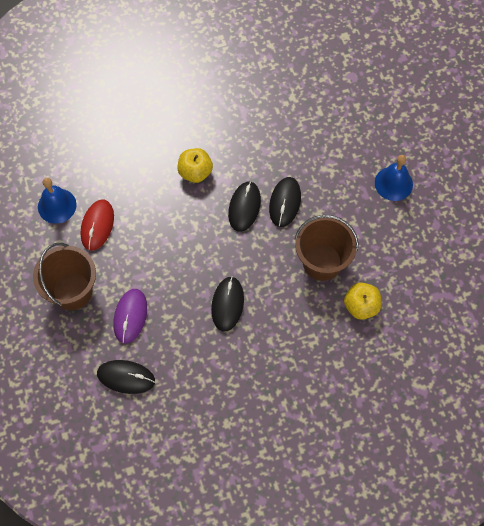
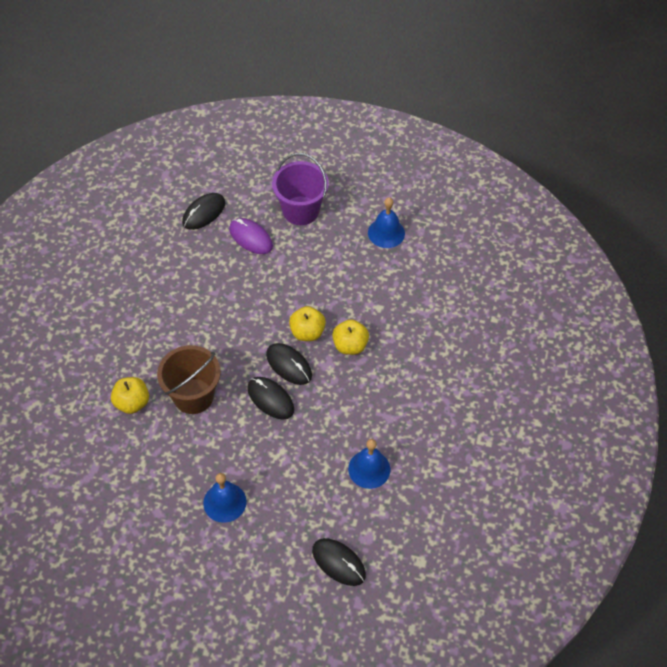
camera: 120 degrees right, 10 degrees down
(72, 291) = (300, 210): brown bucket -> purple bucket
(97, 225) = (347, 252): red mouse -> none
(203, 211) = (307, 332): none -> yellow apple
(227, 304) = (210, 307): black mouse -> black mouse (338, 563)
(297, 102) = (369, 469): none -> blue bell

